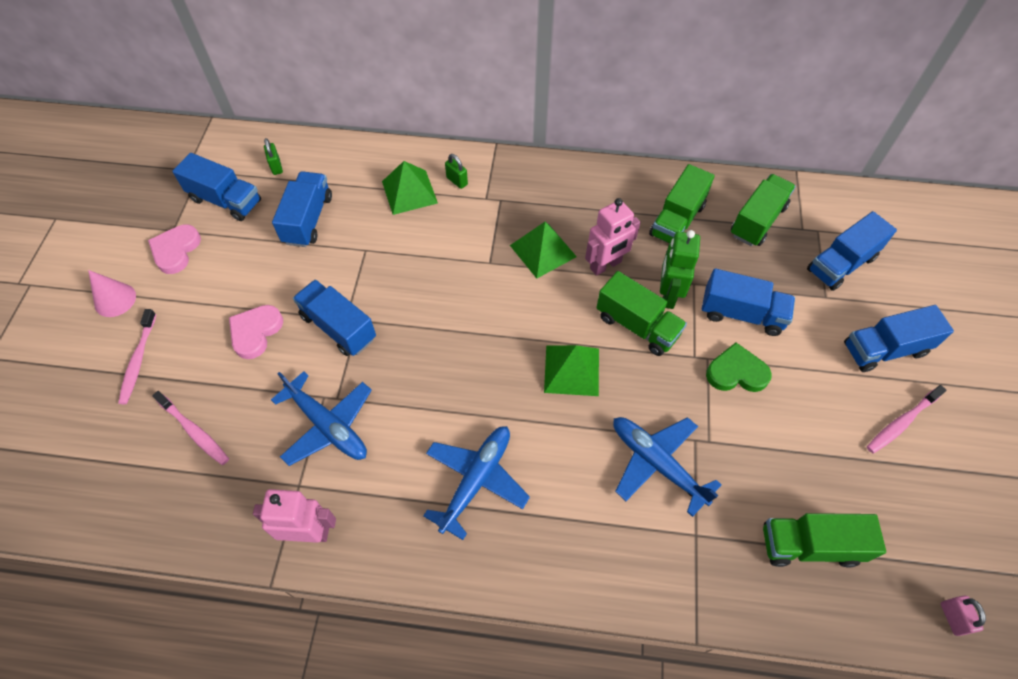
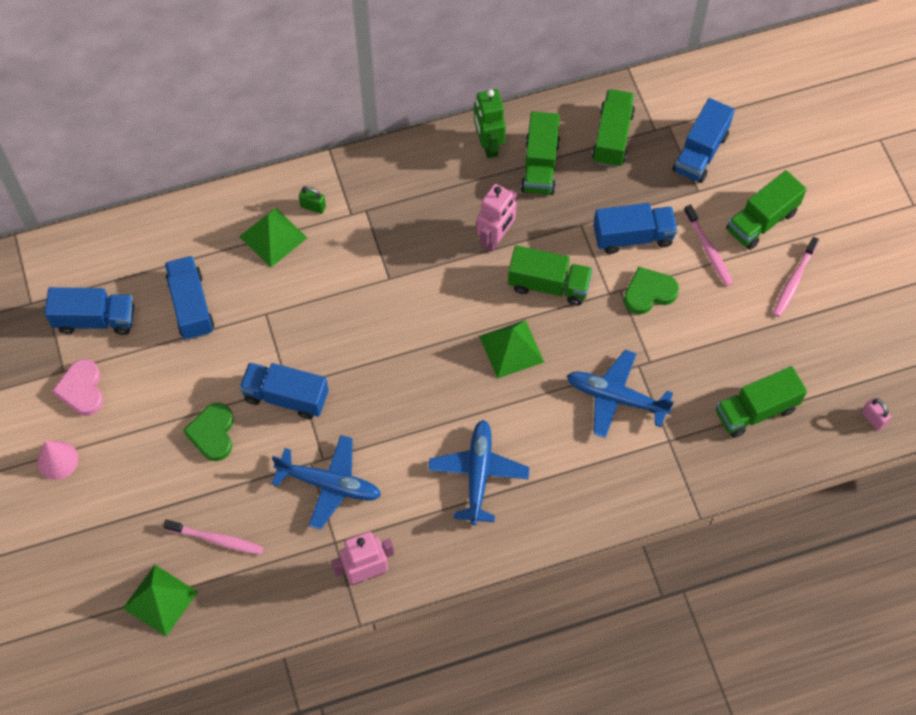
camera: 25 degrees left, 5 degrees up
(138, 360) = (122, 504): pink toothbrush -> pink toothbrush (708, 250)
(255, 332) = (212, 433): pink heart -> green heart
(276, 167) = (122, 263): green padlock -> none
(543, 251) = (432, 247): green pyramid -> green pyramid (160, 600)
(668, 295) = (563, 244): green robot -> green robot (488, 145)
(884, 349) = (761, 221): blue truck -> green truck

